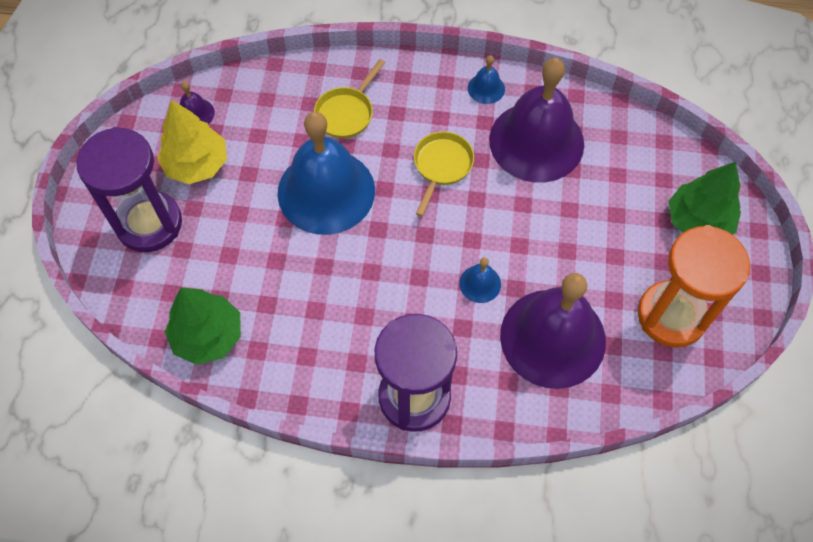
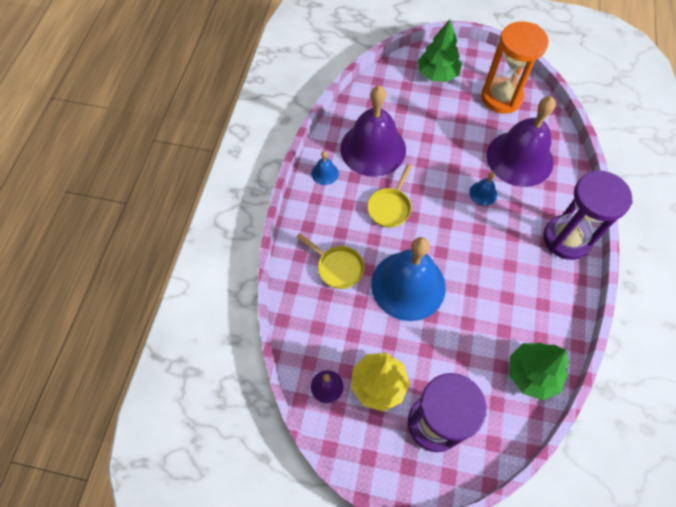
camera: 85 degrees left, 0 degrees up
(441, 166) = (390, 207): yellow pan -> yellow pan turned 90 degrees counterclockwise

